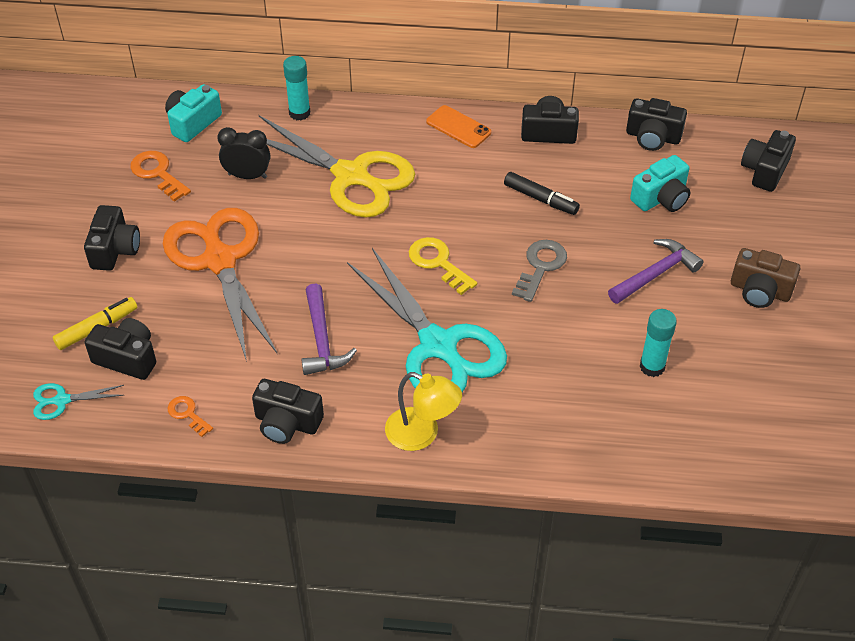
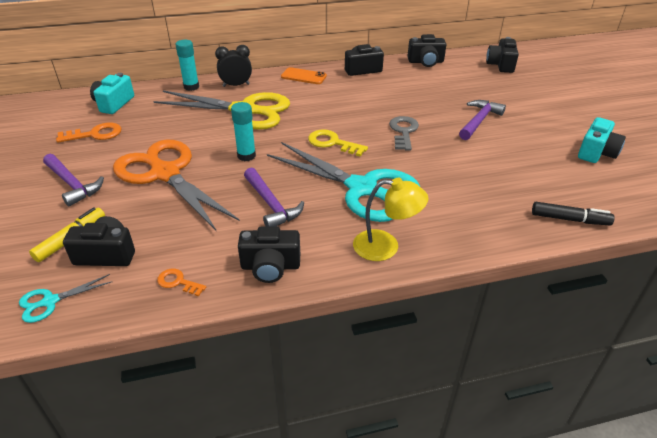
camera: 20 degrees left, 10 degrees down
(115, 250) = (72, 184): black camera -> purple hammer
(157, 173) = (95, 134): orange key -> orange key turned 135 degrees clockwise
(247, 176) = (167, 123): black clock -> black clock (236, 85)
(540, 199) = (379, 99): black marker -> black marker (570, 219)
(652, 366) = (517, 168): turquoise glue stick -> turquoise glue stick (246, 156)
(661, 198) = (452, 86): turquoise camera -> turquoise camera (596, 152)
(760, 291) = (547, 116): brown camera -> none

